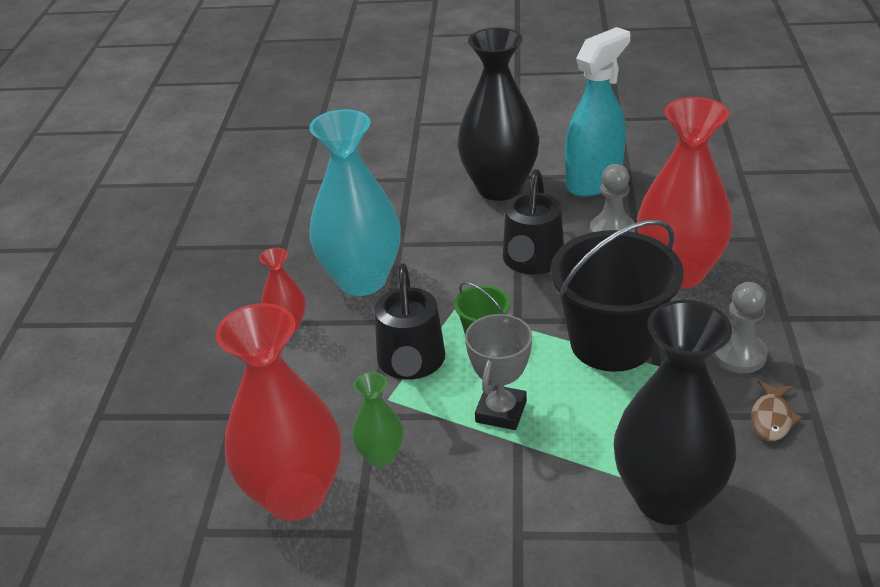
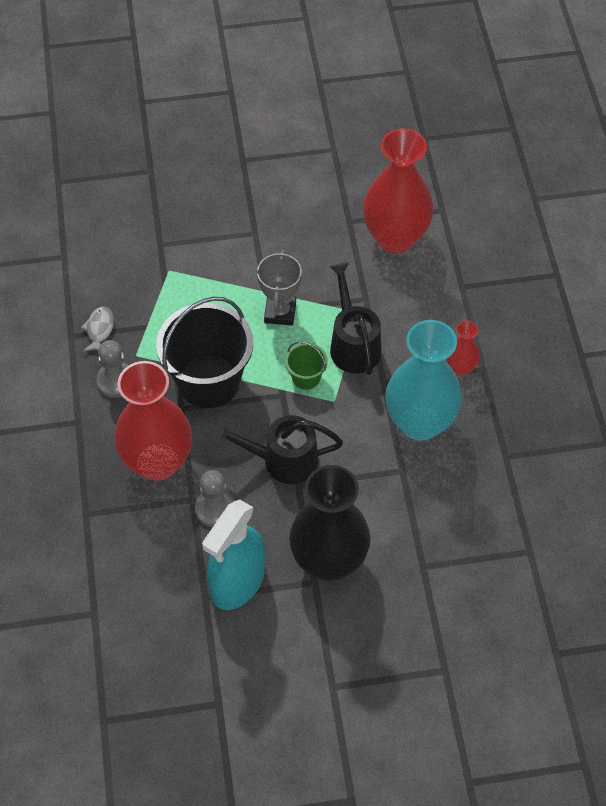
camera: 165 degrees right, 20 degrees up
(381, 456) = (351, 270): green vase -> none
(531, 262) = (281, 460): black watering can -> black watering can turned 90 degrees counterclockwise
(667, 499) = (168, 265): black vase -> none
(771, 418) = (99, 330): brown fish -> grey fish

